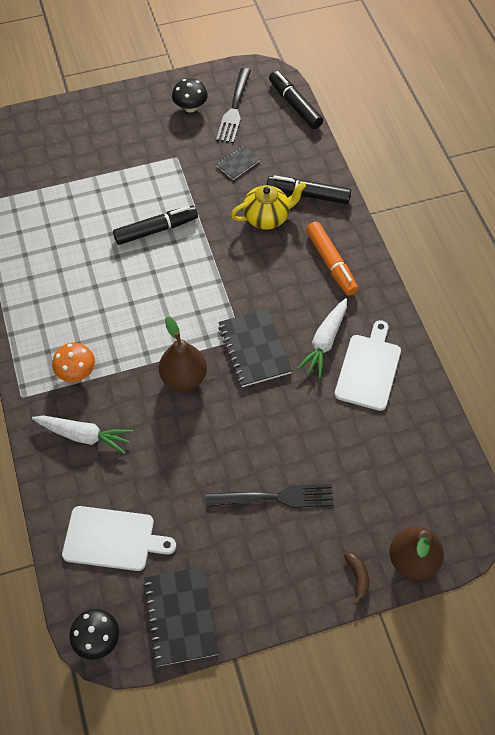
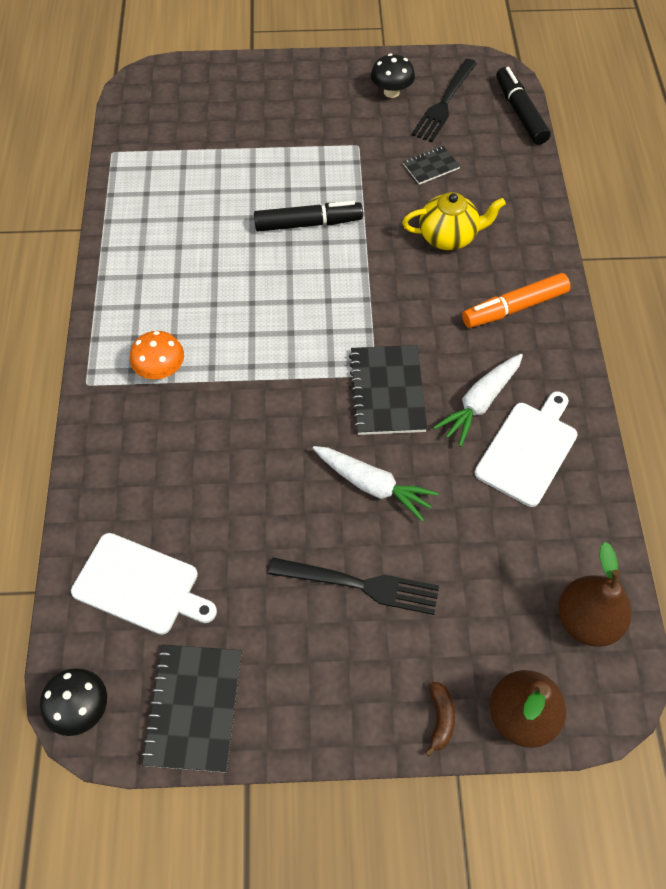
camera: 15 degrees right, 0 degrees up
(84, 436) = (146, 449): white carrot -> white carrot (373, 486)
(184, 377) = (289, 406): brown pear -> brown pear (586, 620)
(308, 195) = (508, 220): black marker -> none
(331, 263) = (514, 308): orange marker -> orange marker turned 75 degrees clockwise

